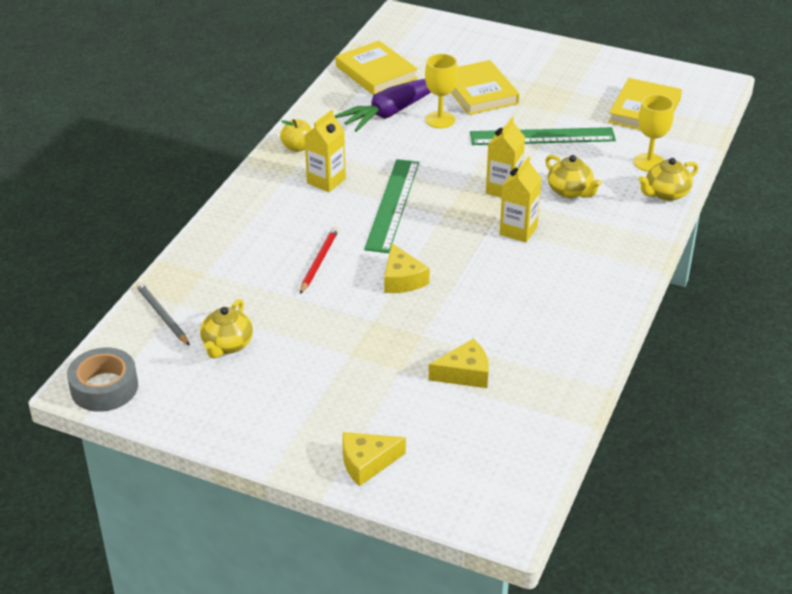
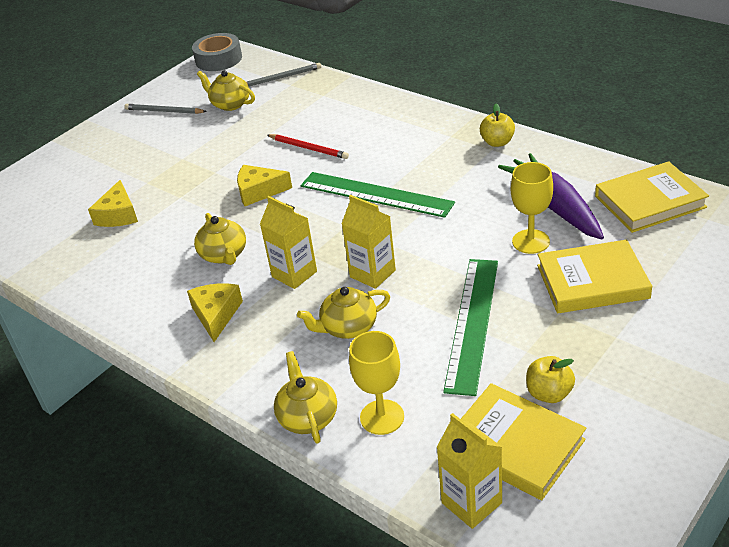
camera: 110 degrees right, 0 degrees up
(244, 403) = (164, 111): none -> grey pencil
(326, 181) = (431, 157): yellow carton -> yellow carton (471, 503)
(367, 463) = (65, 160): yellow cheese -> yellow cheese (216, 315)
(506, 278) = (224, 255): none -> yellow teapot
(595, 102) = (549, 393): none -> yellow apple

